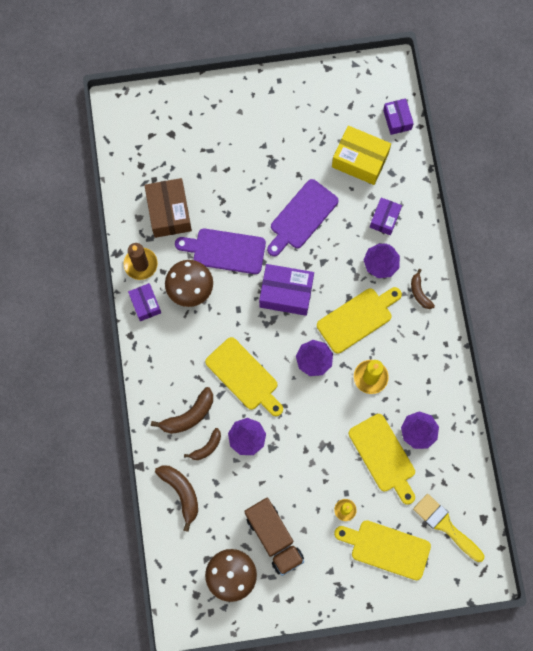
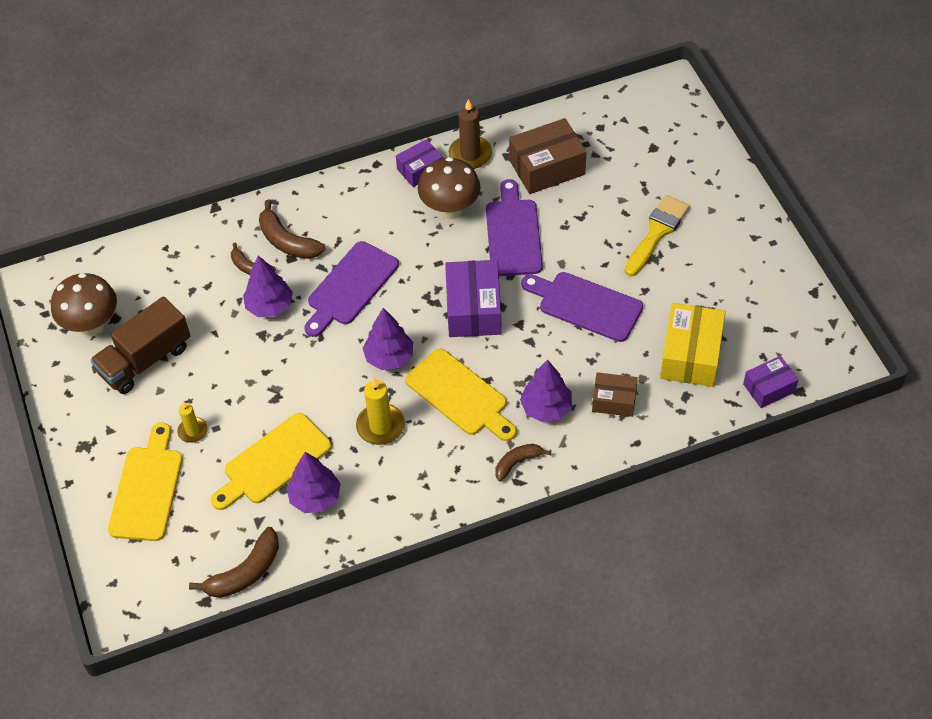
camera: 80 degrees right, 20 degrees down
(181, 492) = (189, 254): brown banana -> brown banana (245, 572)
(244, 376) = (350, 287): yellow cutting board -> purple cutting board
(384, 219) = (614, 400): purple box -> brown box
(445, 525) = (188, 555): yellow brush -> yellow brush (657, 232)

